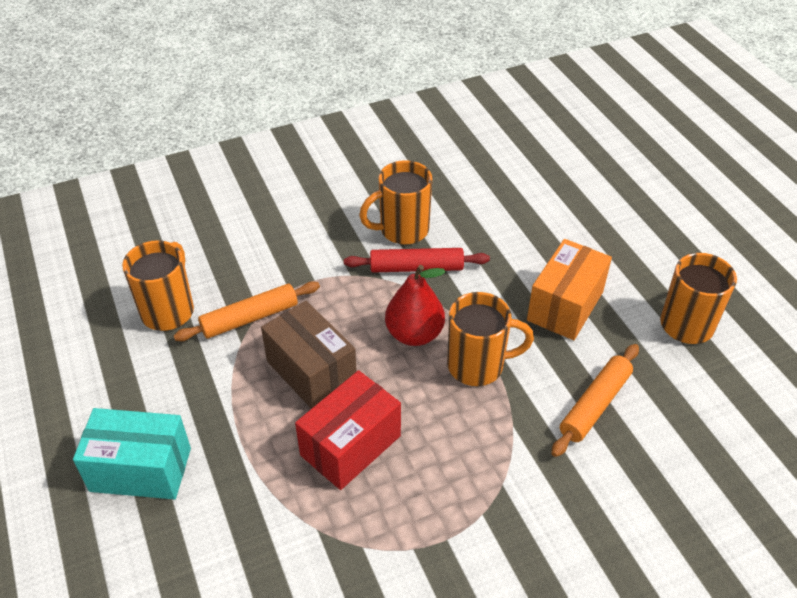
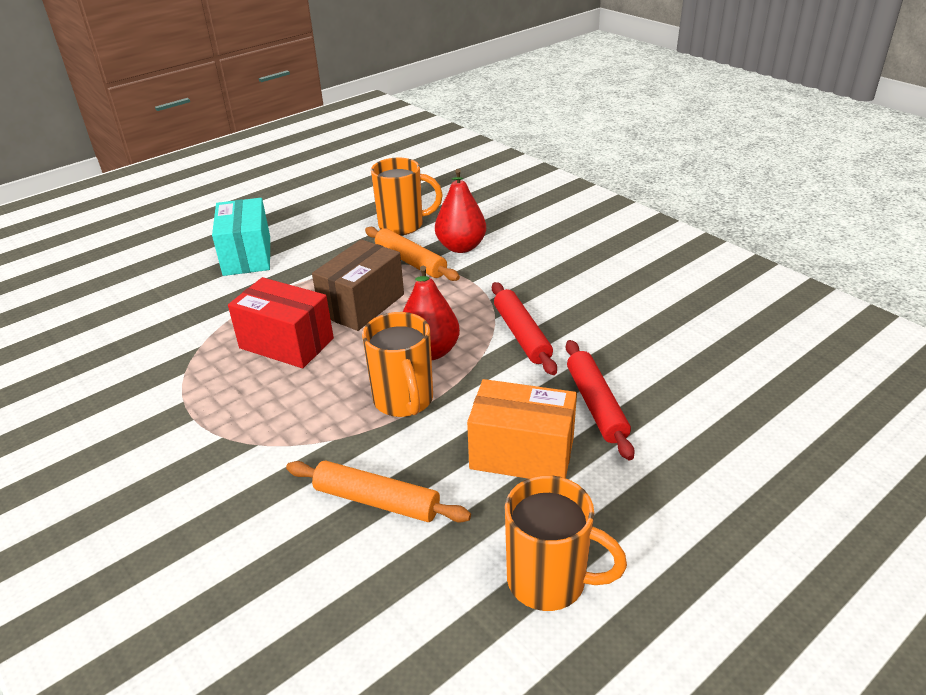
camera: 75 degrees right, 10 degrees down
(246, 273) = (461, 247): none -> red pear
(402, 230) = (571, 315): orange mug -> none
(523, 250) = (596, 405): none -> red rolling pin

